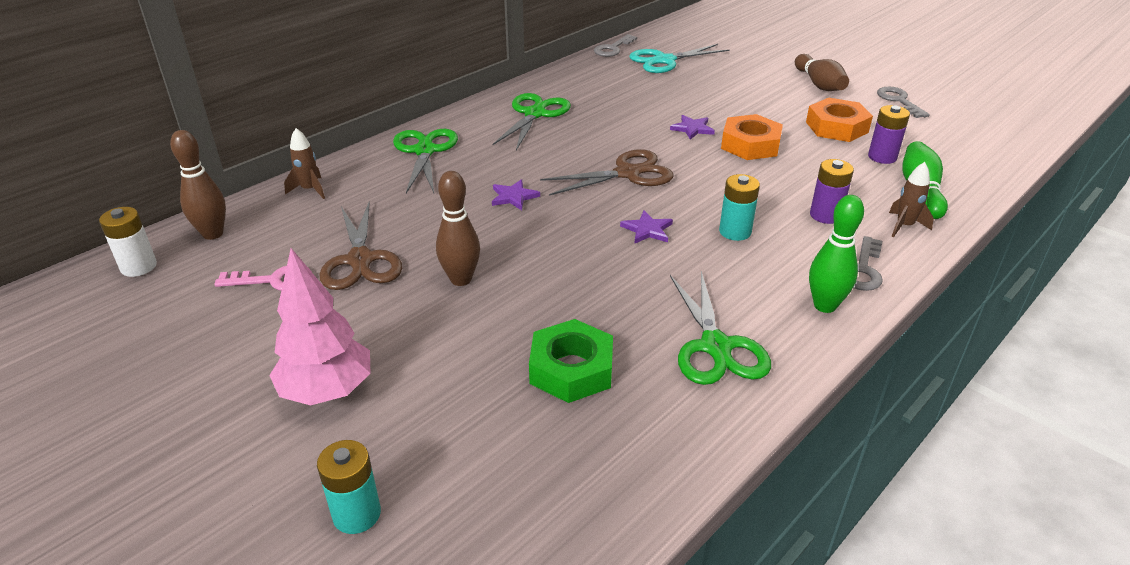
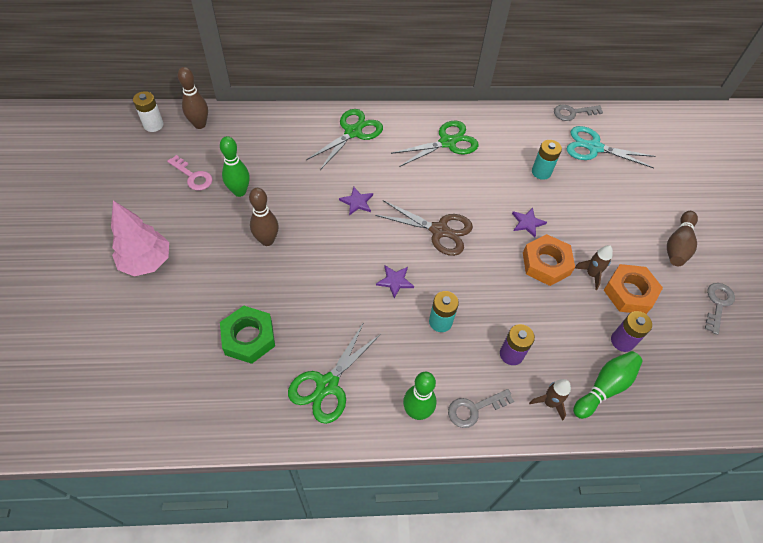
camera: 40 degrees right, 20 degrees up
(310, 190) = (269, 123): brown rocket -> brown rocket (591, 274)
(357, 514) = (93, 335): turquoise battery -> turquoise battery (541, 172)
(360, 260) = (239, 191): brown scissors -> green bowling pin

